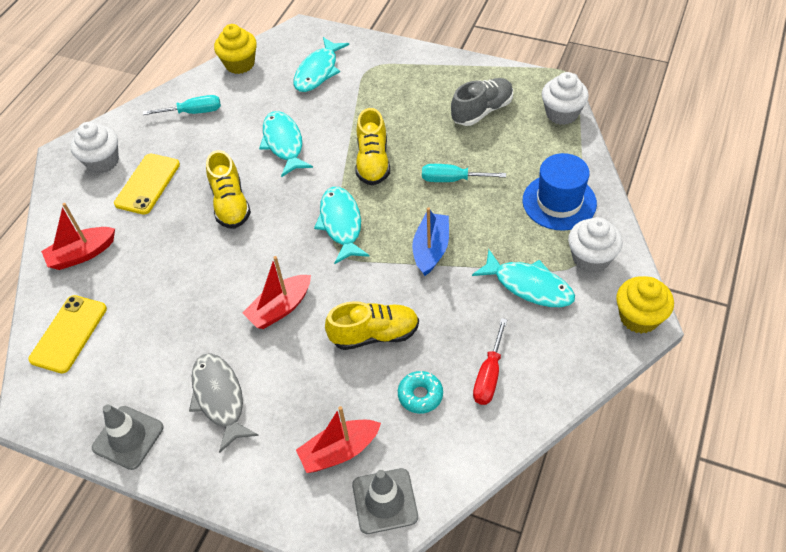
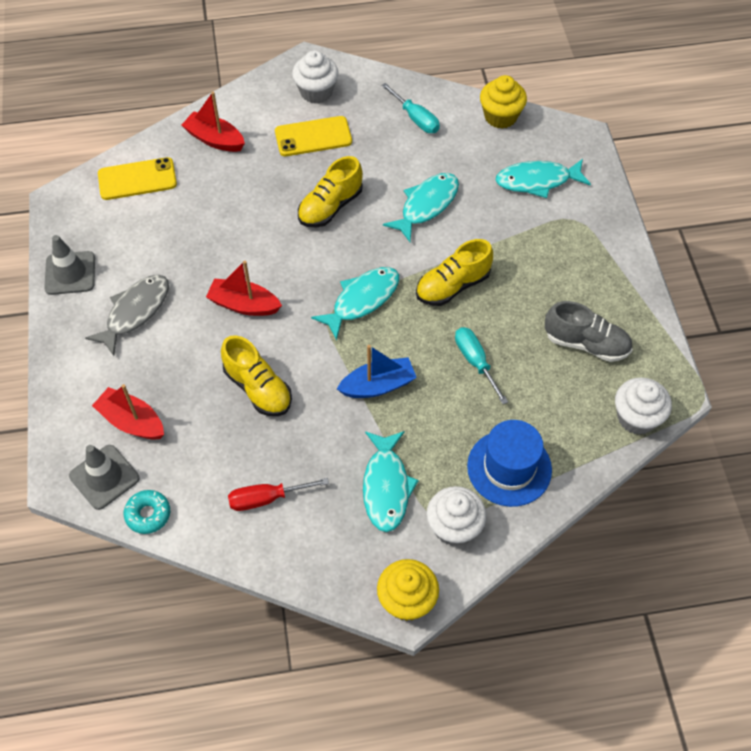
camera: 55 degrees right, 5 degrees up
(420, 395) = (216, 454): turquoise donut -> turquoise donut (148, 514)

